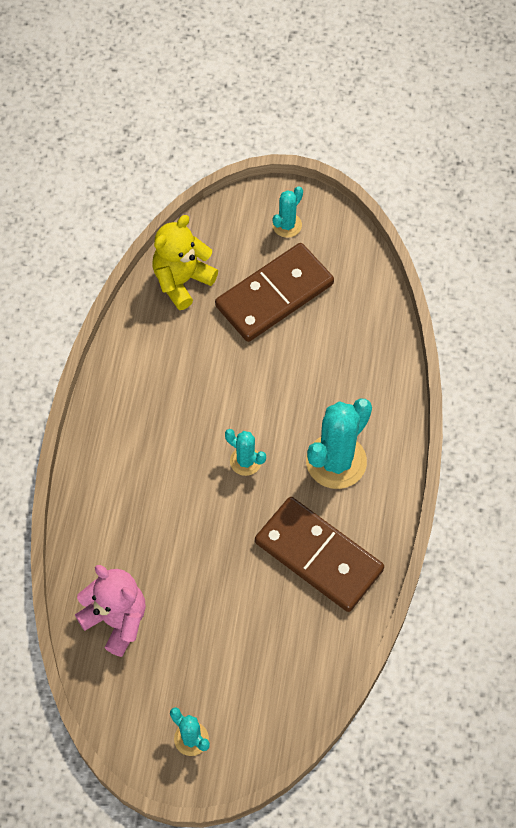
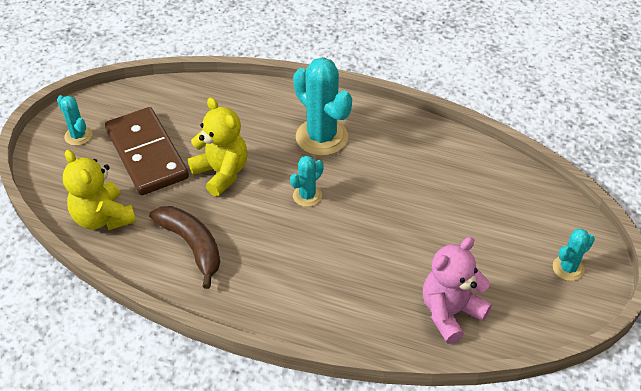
camera: 80 degrees left, 15 degrees down
(161, 368) = (192, 245): none -> brown banana
(262, 372) = (221, 173): none -> yellow teddy bear
(318, 556) = (406, 160): brown domino -> none

